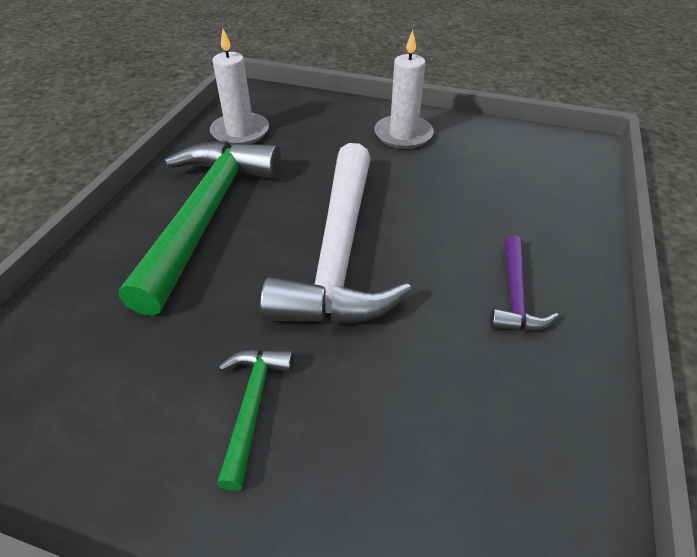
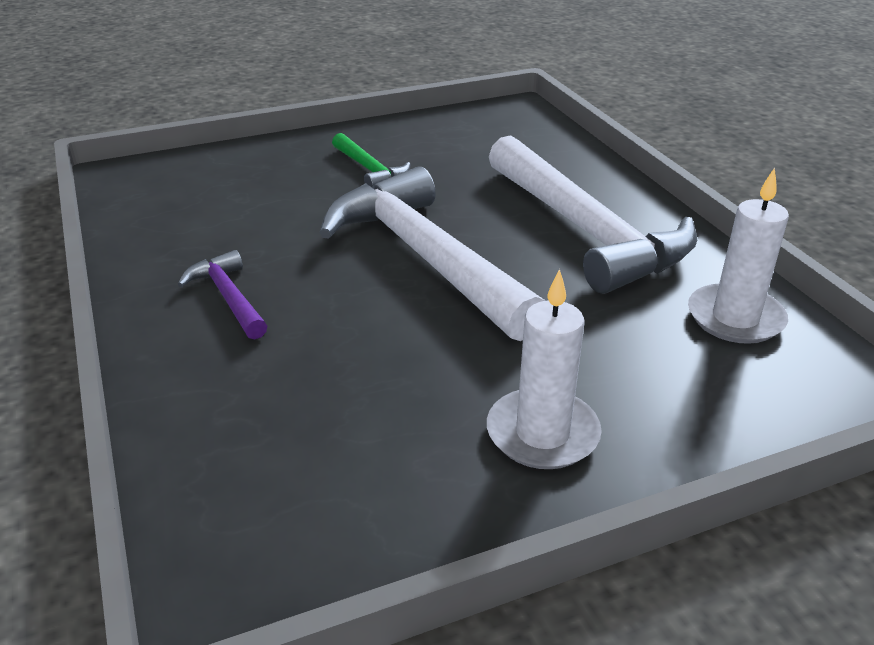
camera: 140 degrees right, 10 degrees down
(206, 215) = (586, 231): green hammer -> white hammer

